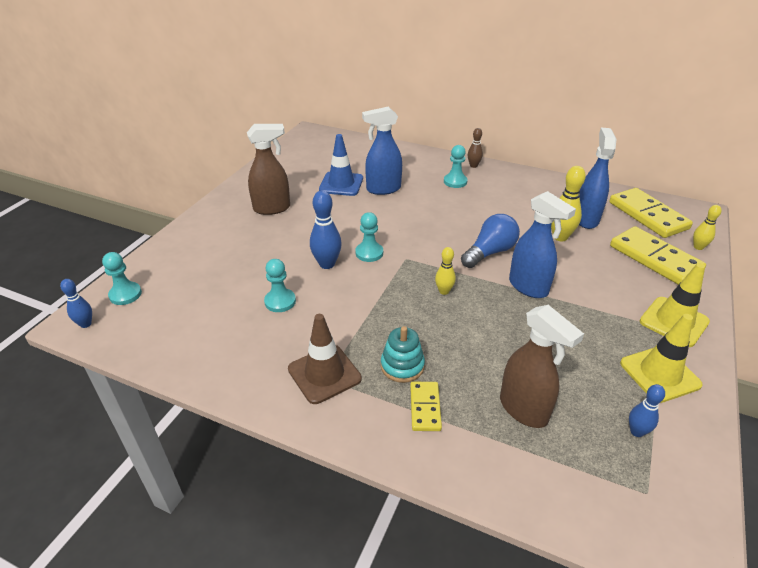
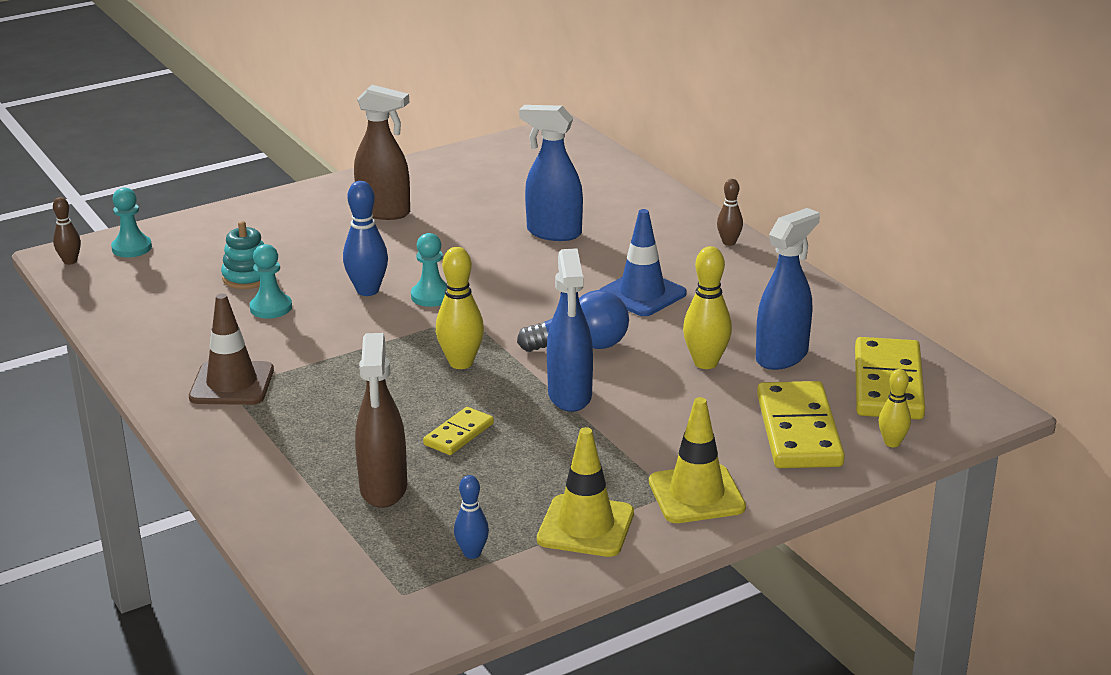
camera: 35 degrees right, 10 degrees down
(85, 324) = (70, 261): blue bowling pin -> brown bowling pin
(341, 184) = (507, 210): blue traffic cone -> blue traffic cone (642, 294)
(402, 366) = (315, 408): turquoise stacking toy -> turquoise stacking toy (247, 277)
(425, 407) = (289, 447): yellow domino -> yellow domino (459, 434)
(444, 291) = (461, 363): yellow bowling pin -> yellow bowling pin, size x1.64
(455, 182) = (667, 254): turquoise pawn -> none

